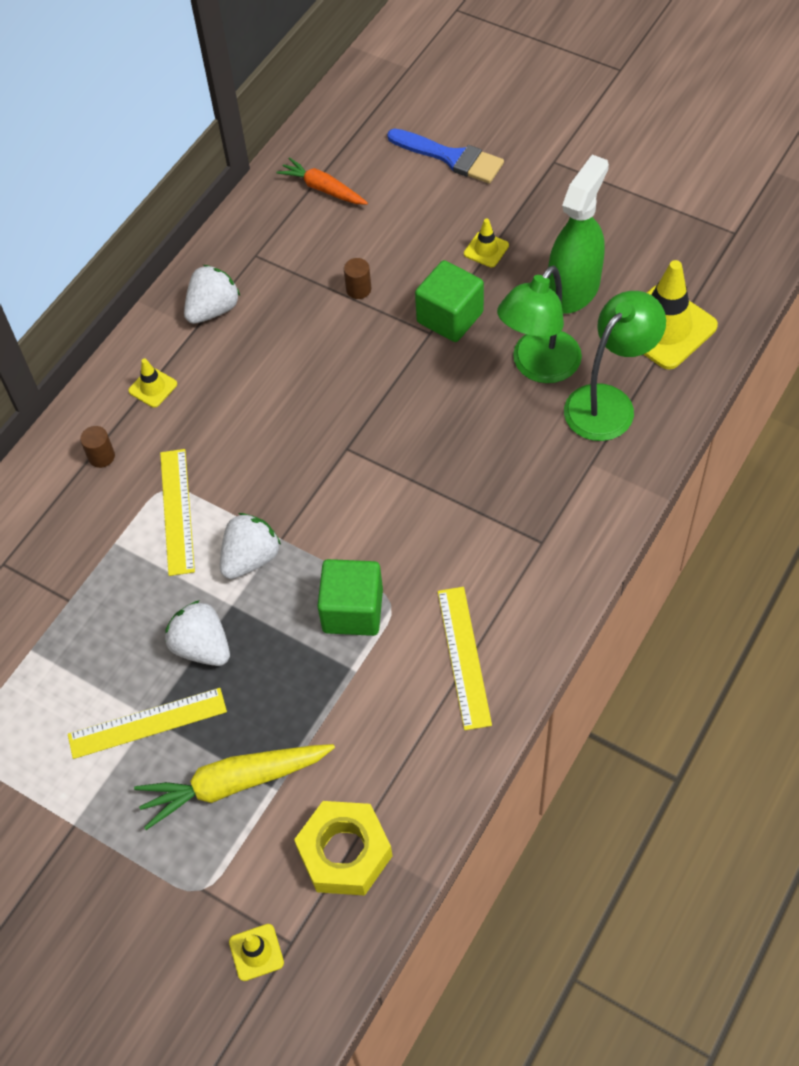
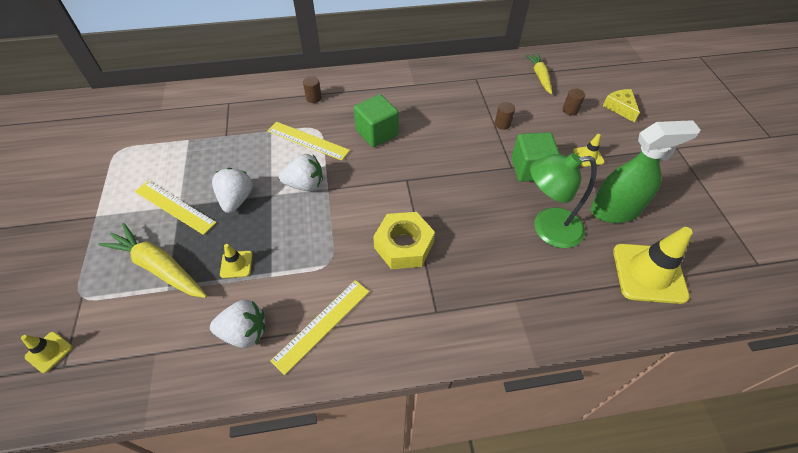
camera: 45 degrees right, 5 degrees down
(153, 387) = (367, 91): yellow traffic cone -> yellow traffic cone (236, 264)
(177, 511) = (308, 141): yellow ruler -> yellow ruler turned 75 degrees clockwise
(213, 309) = (430, 83): white strawberry -> white strawberry (244, 332)
(323, 189) = (540, 76): orange carrot -> yellow carrot
(344, 853) = (142, 353): yellow nut -> yellow nut (403, 245)
(352, 610) = (309, 248): green cube -> green cube (377, 133)
(406, 207) = (570, 110): none -> brown cylinder
(451, 157) = (620, 108): blue brush -> yellow cheese
(608, 402) = (565, 280): green lamp -> none

